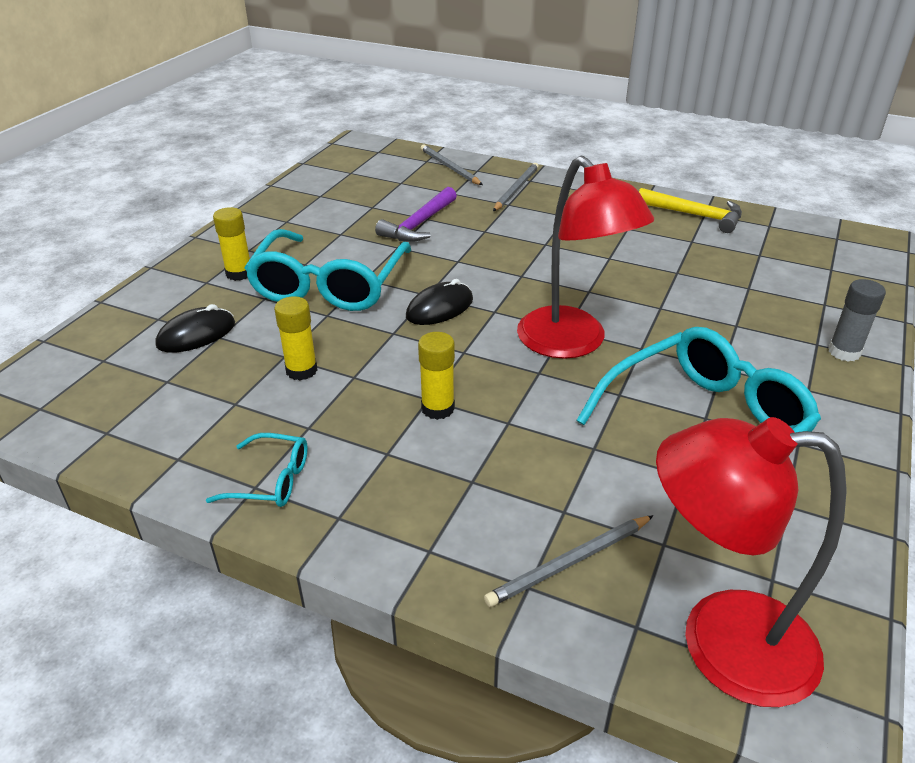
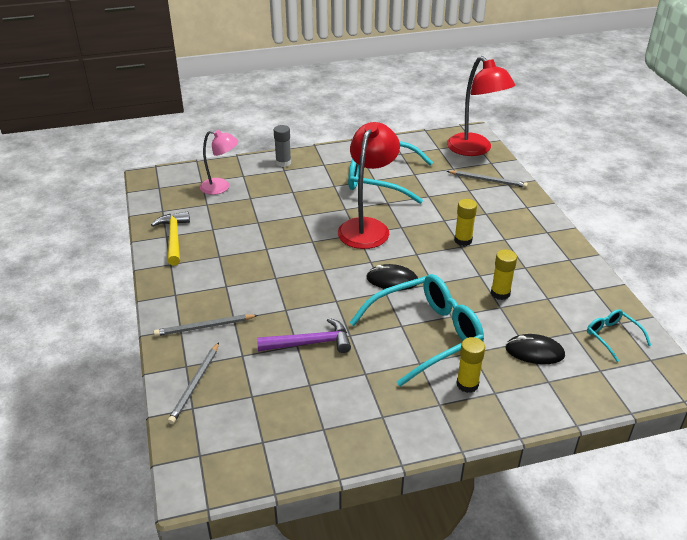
camera: 130 degrees left, 0 degrees up
(271, 480) = (561, 257): turquoise glasses -> turquoise glasses (612, 337)
(799, 276) = (221, 187): none -> pink lamp

